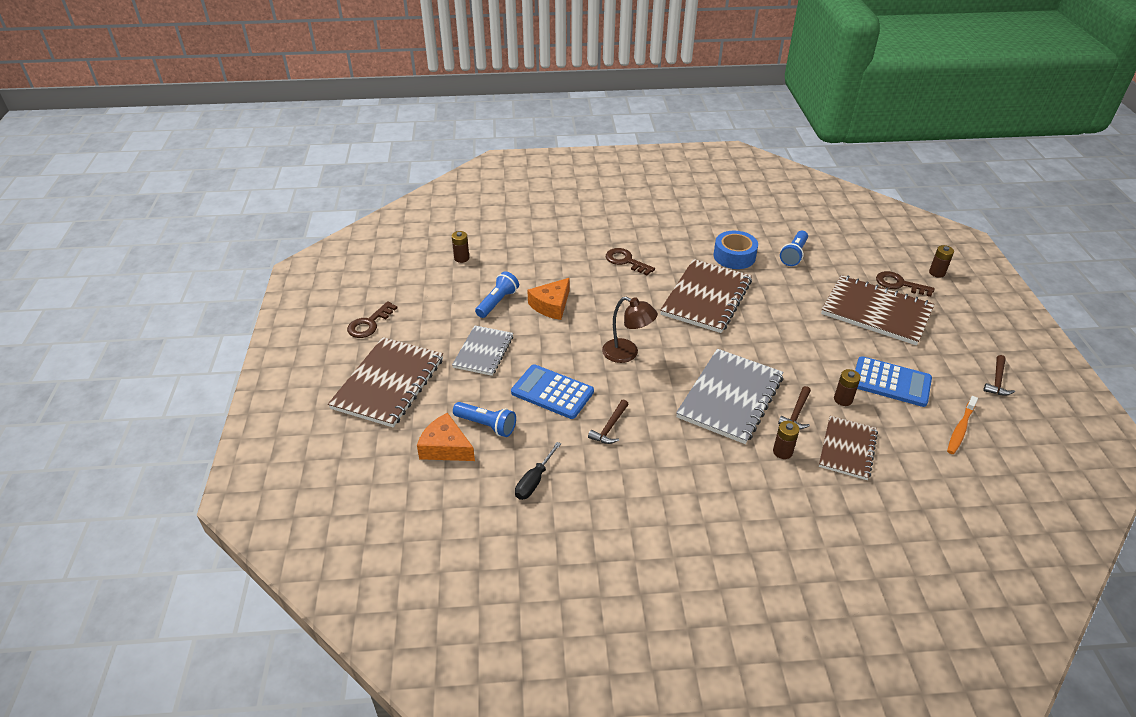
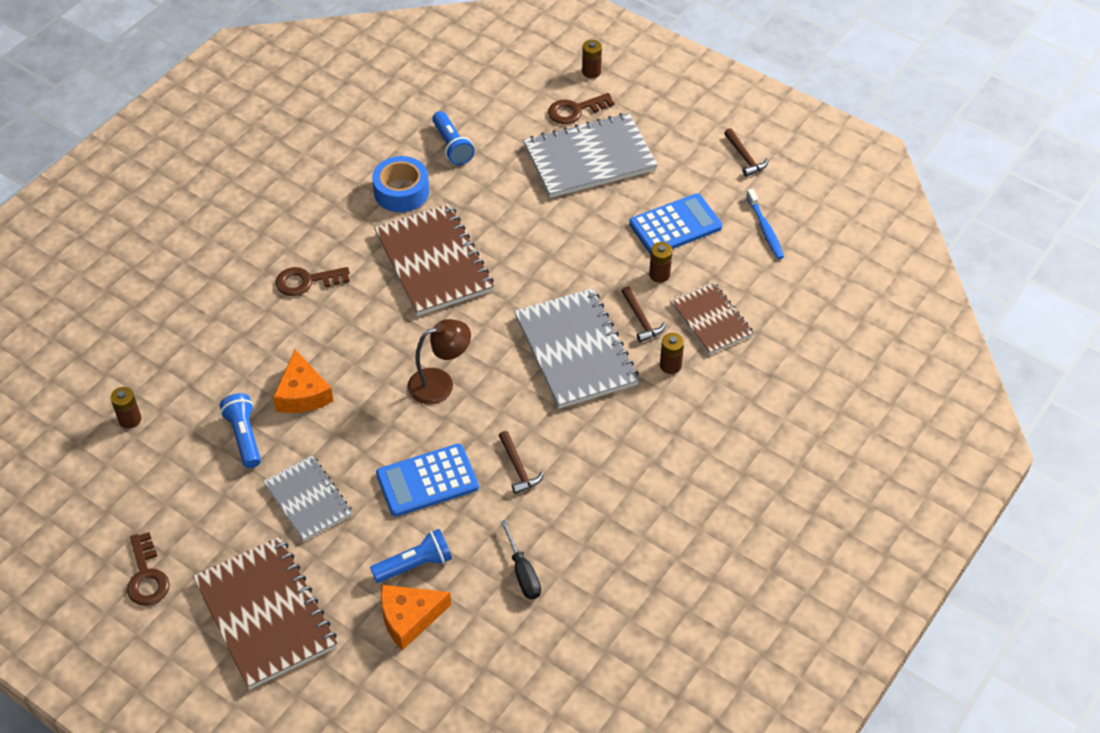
camera: 50 degrees left, 10 degrees up
(876, 312) = (589, 158): brown notebook -> grey notebook
(960, 429) = (765, 229): orange toothbrush -> blue toothbrush

